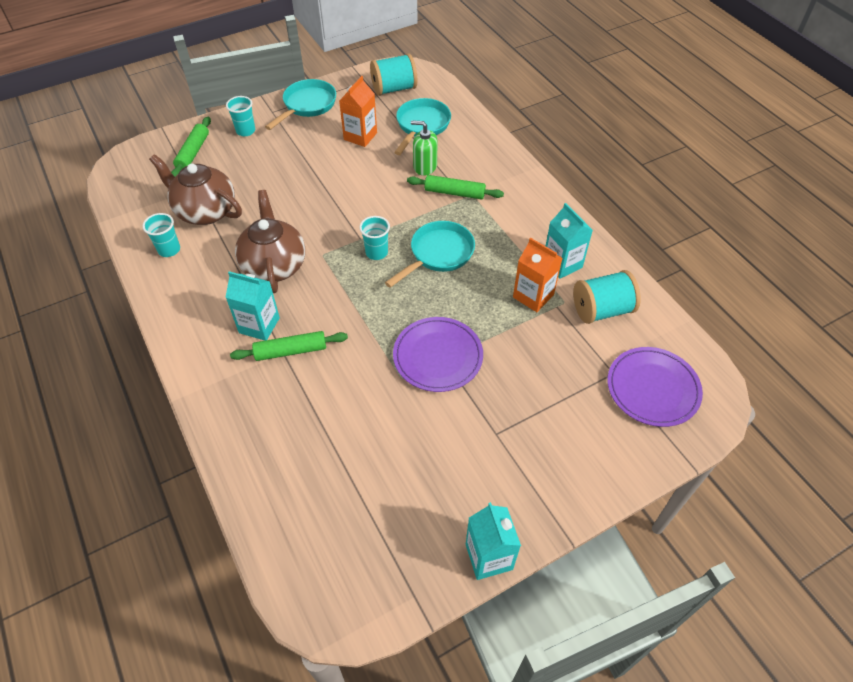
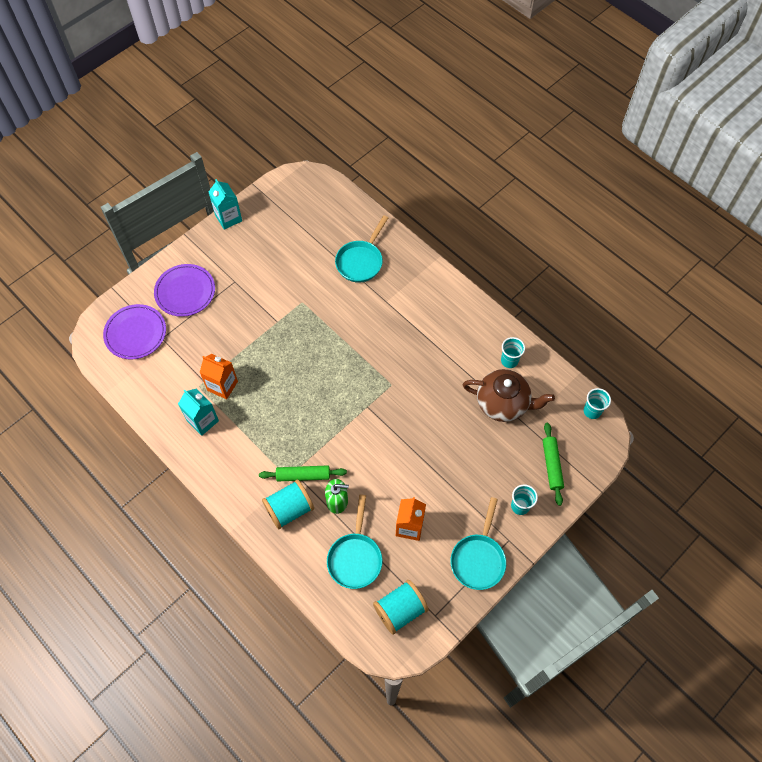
camera: 165 degrees right, 10 degrees up
(259, 325) = (411, 316): turquoise carton -> none
(274, 265) = (423, 366): brown teapot -> none
(291, 351) = (381, 304): green rolling pin -> none
(376, 252) = (350, 396): turquoise cup -> turquoise cup (592, 411)
(438, 254) = (301, 406): turquoise pan -> turquoise pan (361, 261)
(438, 356) = (282, 323): purple plate -> purple plate (185, 292)
(601, 310) = (170, 386): turquoise spool -> turquoise spool (289, 509)

